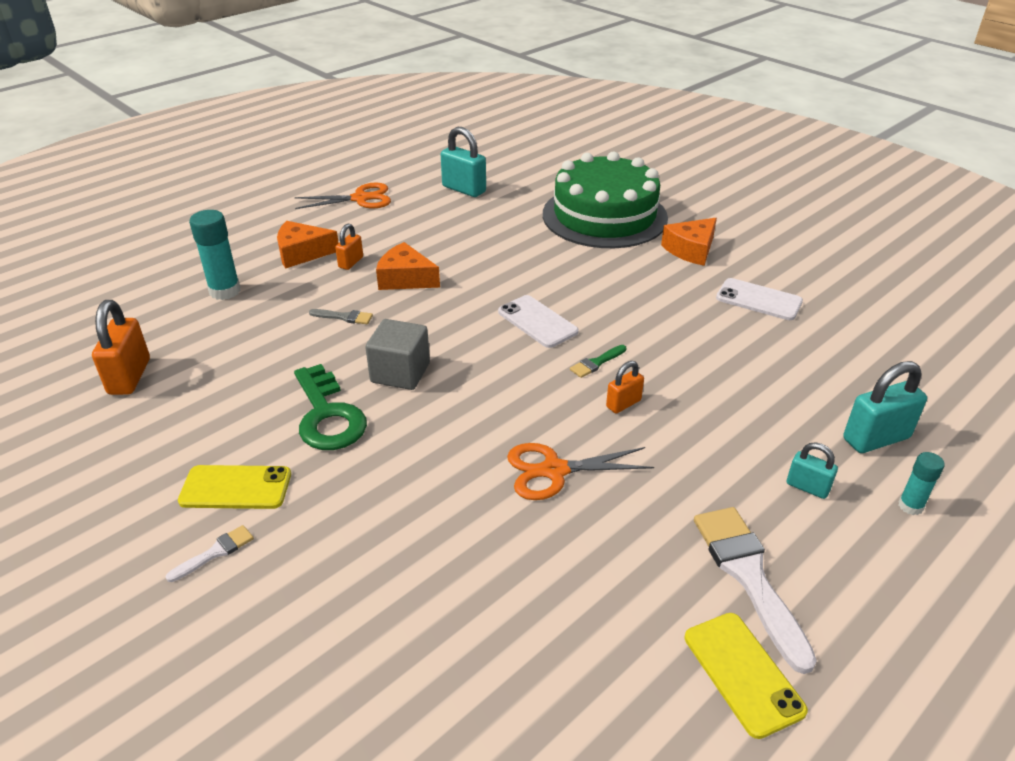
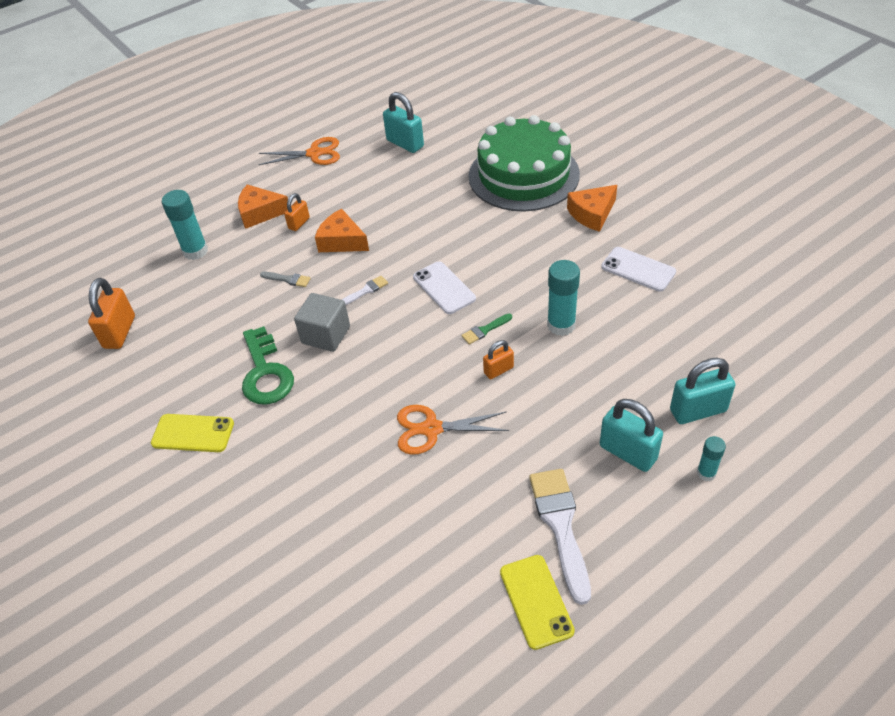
camera: 10 degrees right, 10 degrees up
(215, 553) = (175, 486): white brush -> white brush (365, 291)
(686, 355) = (561, 325): none -> turquoise glue stick
(807, 487) = (628, 452): turquoise padlock -> turquoise padlock, size x1.73

